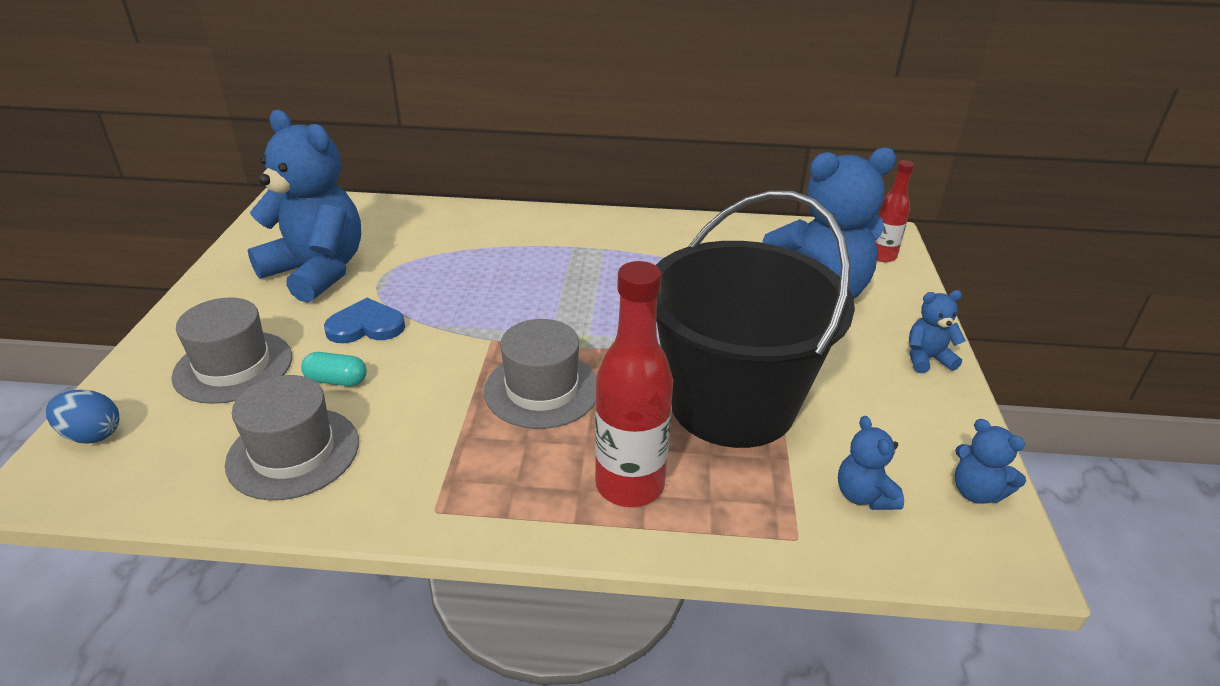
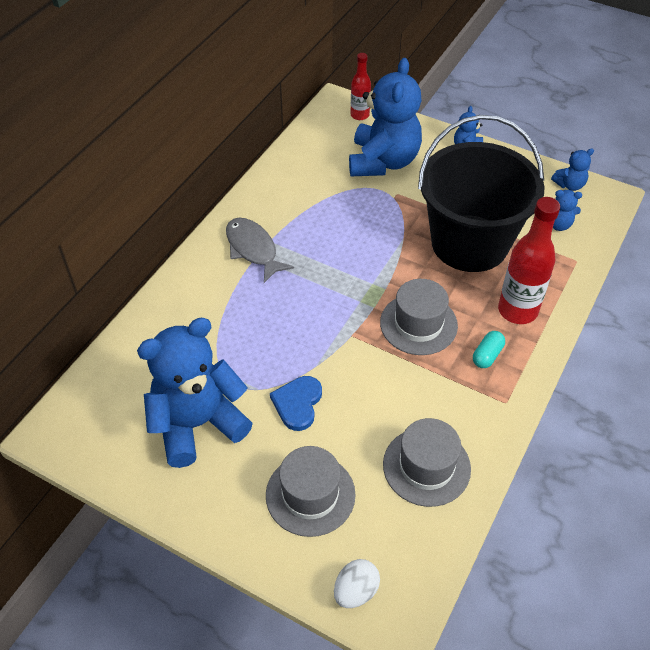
camera: 65 degrees left, 15 degrees up
(92, 435) = (355, 591): blue egg -> white egg
(336, 380) = (358, 432): turquoise capsule -> turquoise capsule (487, 355)
(583, 242) = (253, 249): none -> grey fish

